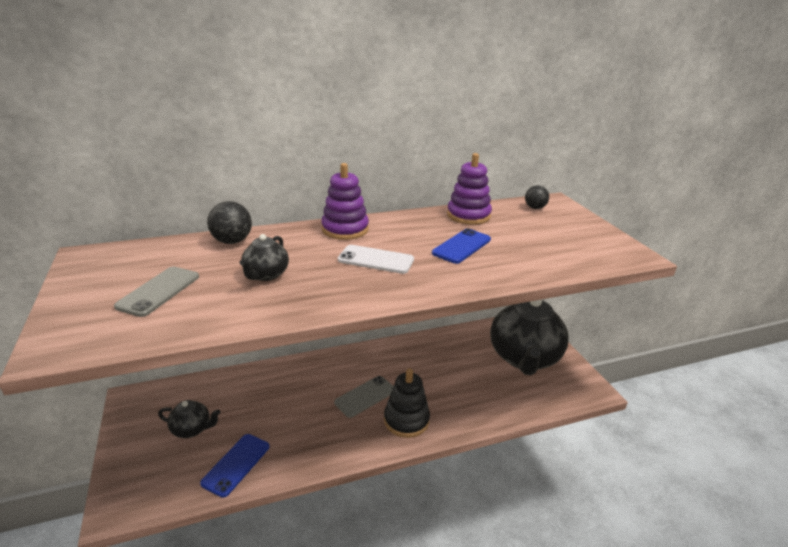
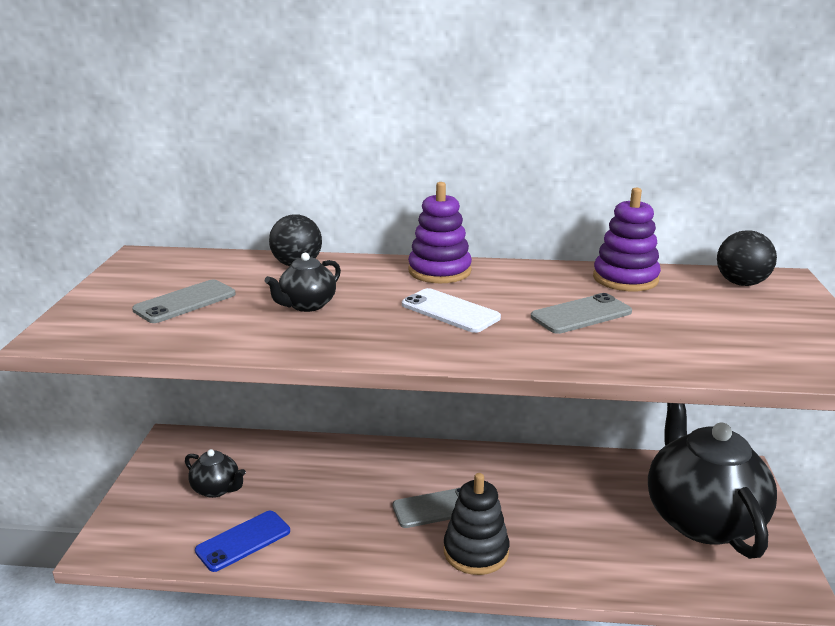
camera: 25 degrees right, 5 degrees down
(461, 246) = (581, 314): blue phone -> grey phone
(524, 358) = (701, 519): black teapot -> black teapot turned 135 degrees clockwise
(535, 208) = (741, 283): black ball -> black ball, size x1.51

